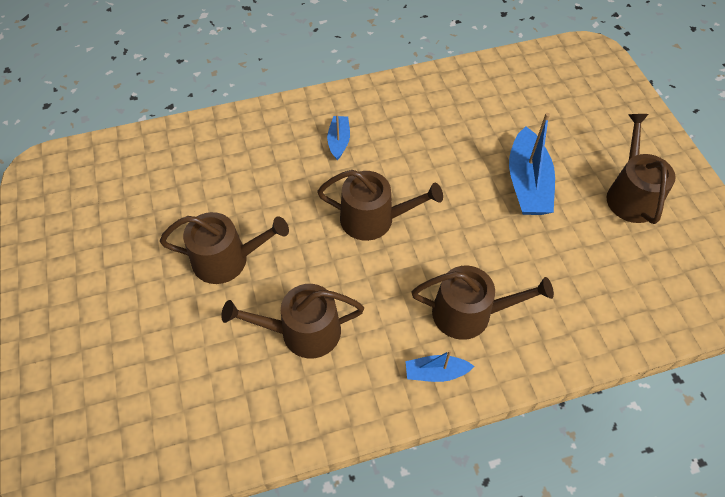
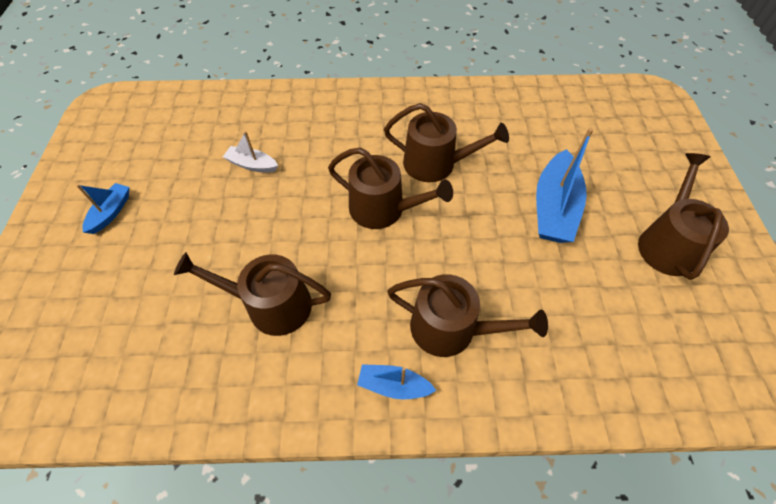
camera: 15 degrees right, 0 degrees up
(227, 259) = (228, 216): brown watering can -> brown watering can (436, 164)
(230, 203) = (252, 165): none -> white boat
(339, 141) = (375, 130): blue boat -> blue boat (111, 212)

